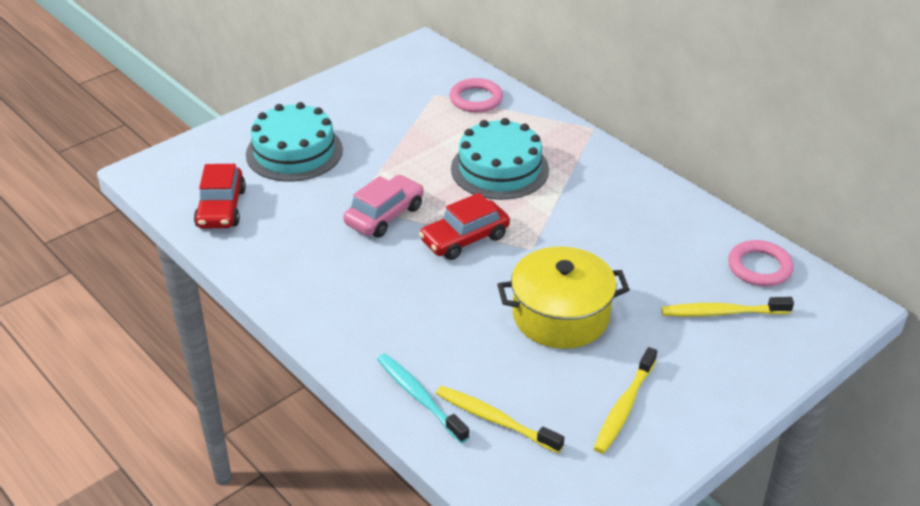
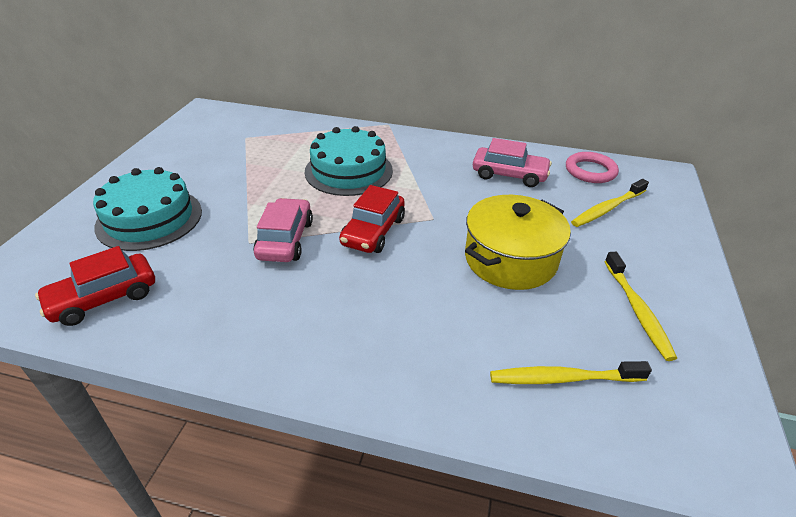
camera: 35 degrees left, 0 degrees up
(221, 208) = (104, 298): red car -> red car turned 90 degrees clockwise
(419, 397) = (478, 394): turquoise toothbrush -> none
(476, 99) = (282, 131): pink ring -> none
(660, 236) = (509, 175): none -> pink car

